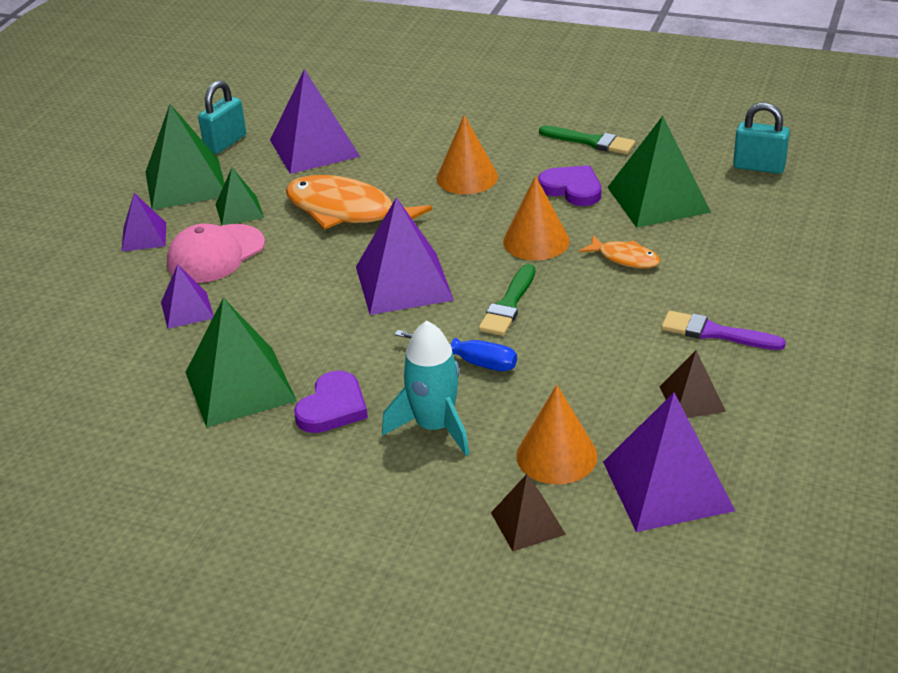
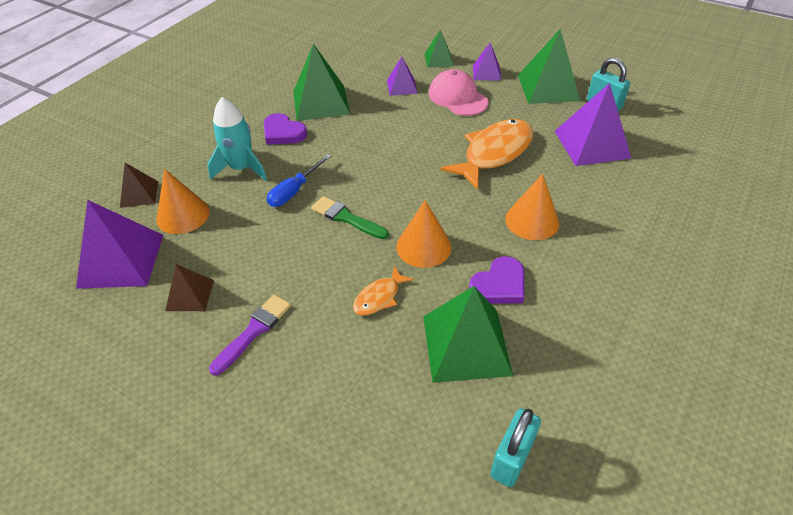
camera: 100 degrees right, 10 degrees up
(239, 211) = (507, 107): green pyramid -> green pyramid (438, 59)
(403, 283) = (394, 171): purple pyramid -> none
(591, 141) = (586, 317): green brush -> none

